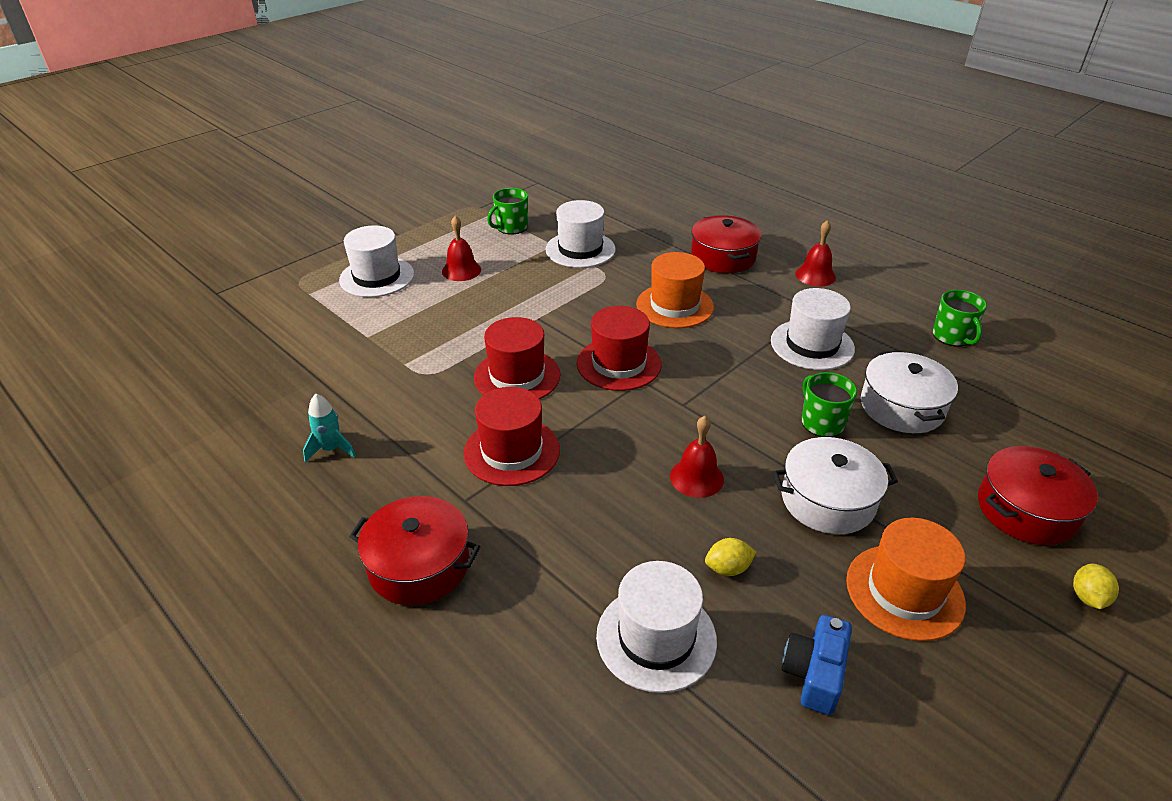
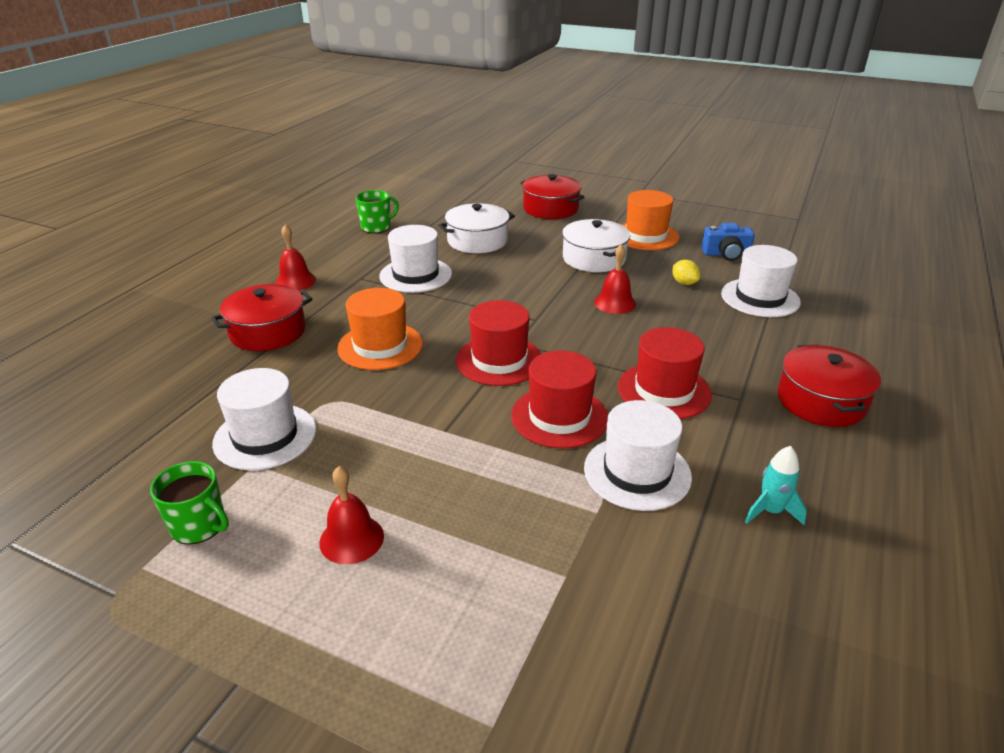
camera: 110 degrees left, 5 degrees down
(377, 277) = (403, 643): white hat -> white hat (637, 472)
(821, 422) = (516, 265): green mug -> none
(1087, 597) = (603, 198): yellow lemon -> none

